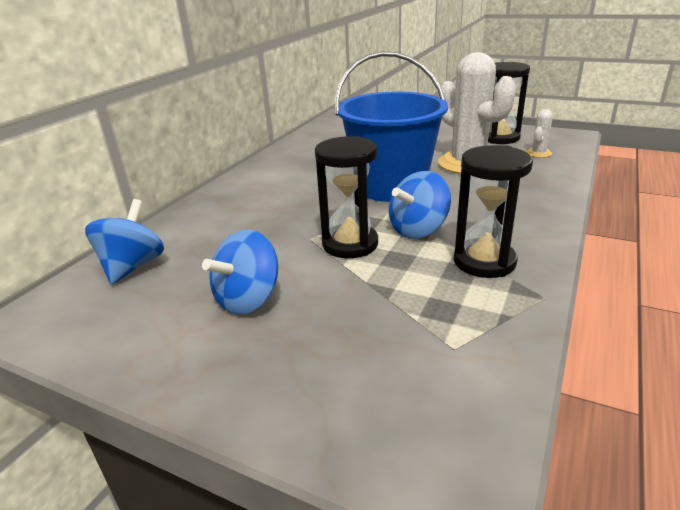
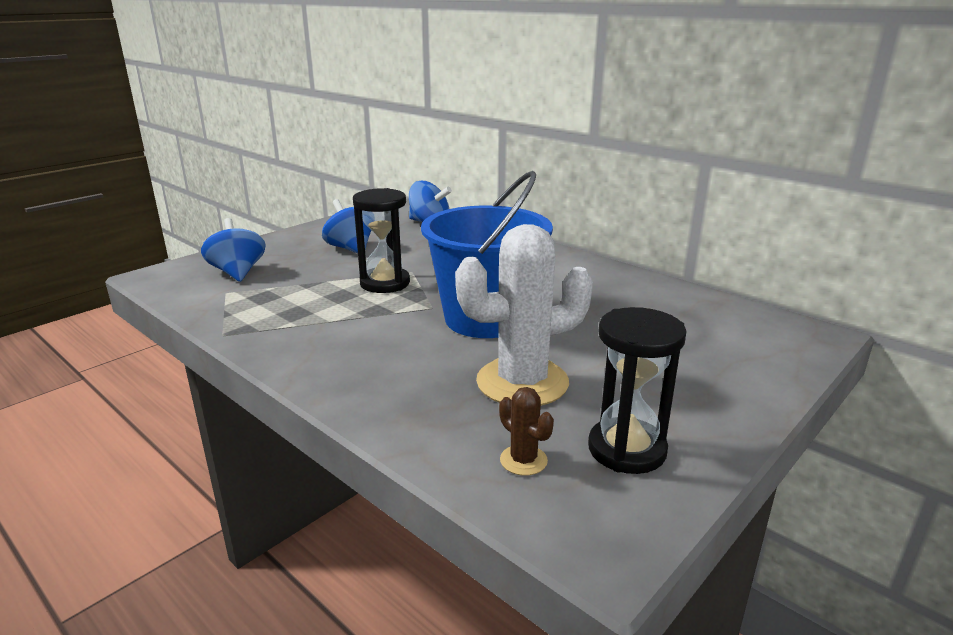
camera: 105 degrees right, 5 degrees down
(418, 230) = (378, 312): blue spinning top -> blue spinning top (237, 273)
(484, 261) = (295, 326): black hourglass -> none
(538, 153) = (523, 460): white cactus -> brown cactus

